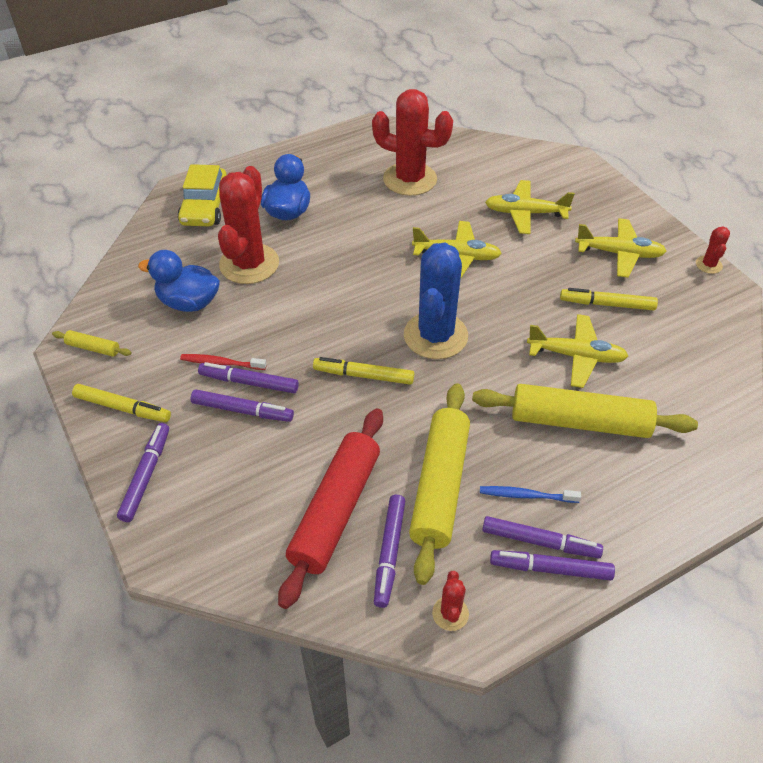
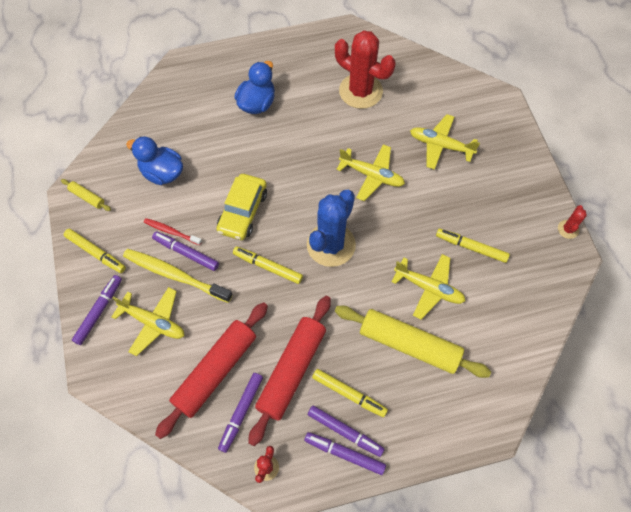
camera: 15 degrees right, 15 degrees up
(205, 206) = (196, 84): yellow car -> yellow car (243, 211)
(242, 410) = (175, 275): purple marker -> yellow toothbrush
(249, 264) = (214, 147): red cactus -> none
(440, 486) = (292, 371): yellow rolling pin -> red rolling pin
(526, 495) = (349, 394): blue toothbrush -> yellow marker
(619, 253) = (500, 202): yellow plane -> yellow plane (153, 322)

